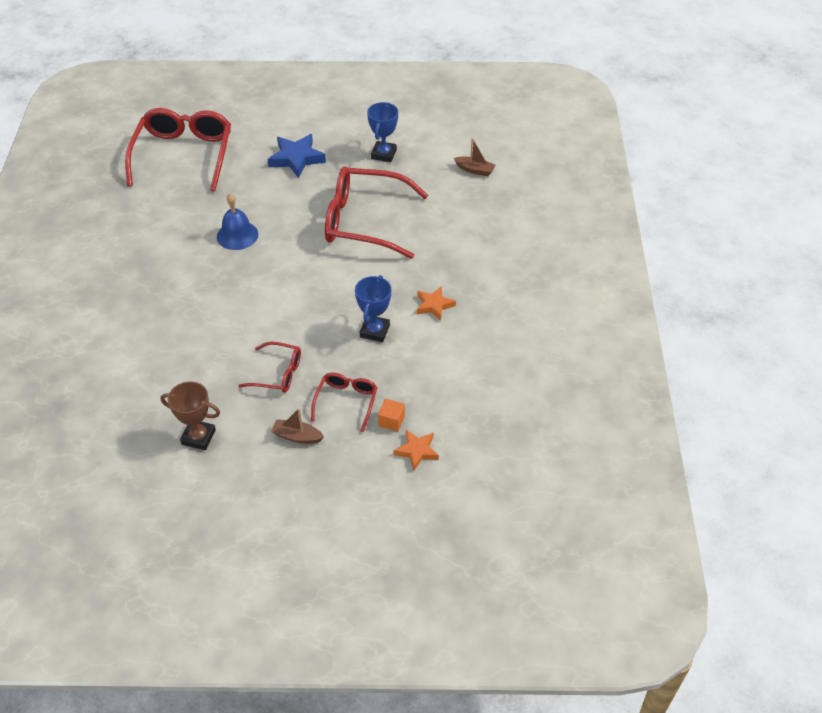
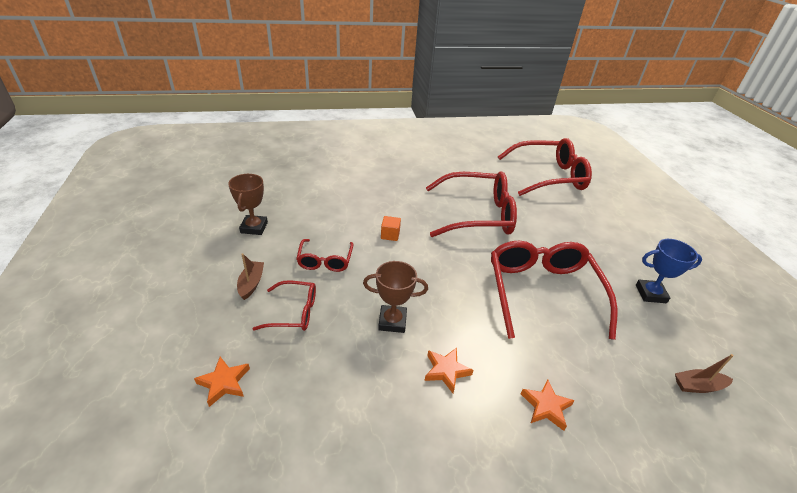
camera: 75 degrees right, 10 degrees down
(237, 235) = (478, 215): blue bell -> red glasses
(296, 158) = (593, 234): blue star -> none
(374, 331) = (392, 321): blue trophy -> brown trophy
(391, 421) = (268, 353): orange cube -> orange cube (390, 235)
(475, 170) = (698, 386): brown boat -> brown boat turned 75 degrees clockwise
(476, 256) = (546, 406): none -> orange star

